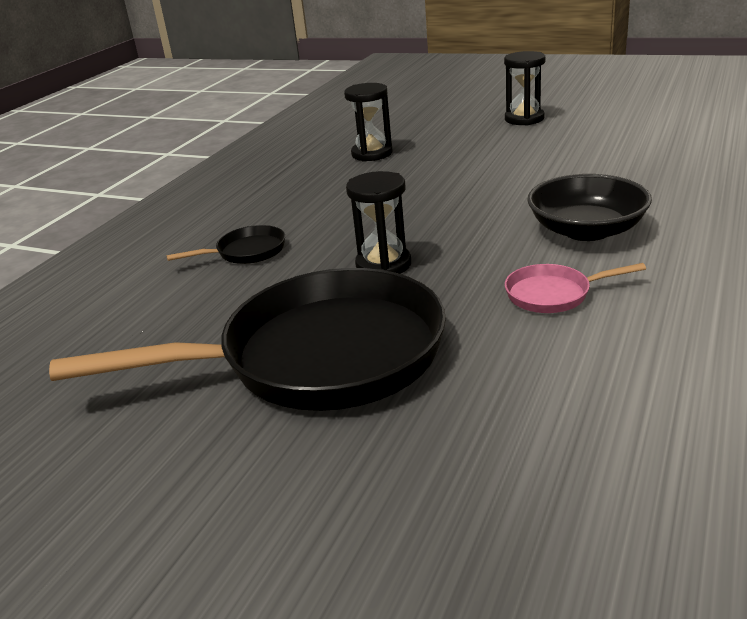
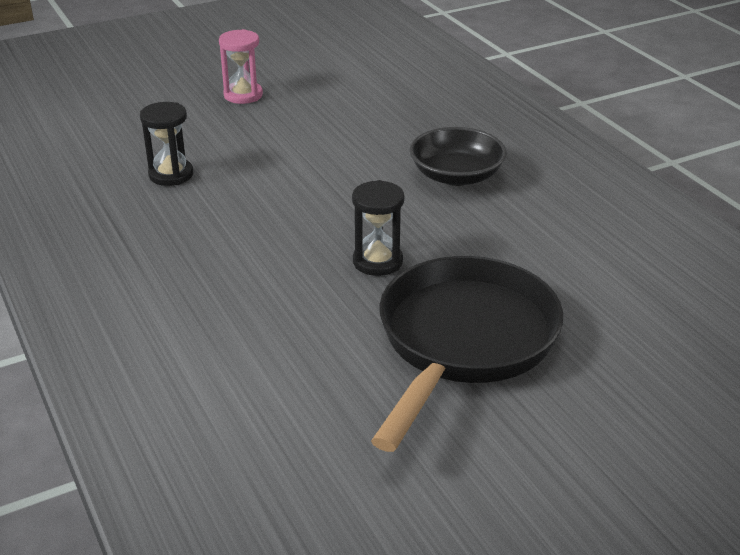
camera: 55 degrees left, 5 degrees up
(246, 252) = (250, 306): black pan -> none
(524, 119) = (243, 95): black hourglass -> pink hourglass
(553, 294) = (514, 228): pink pan -> none

